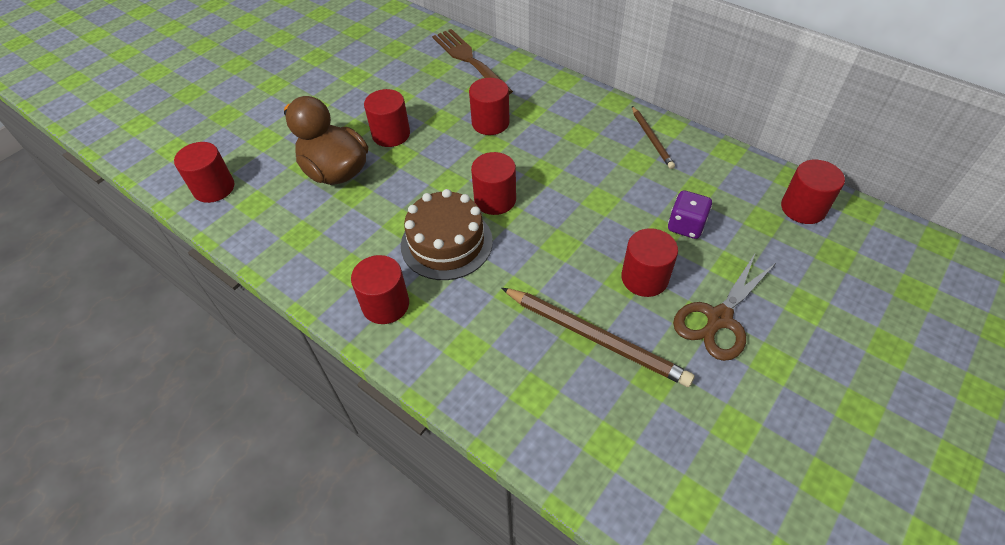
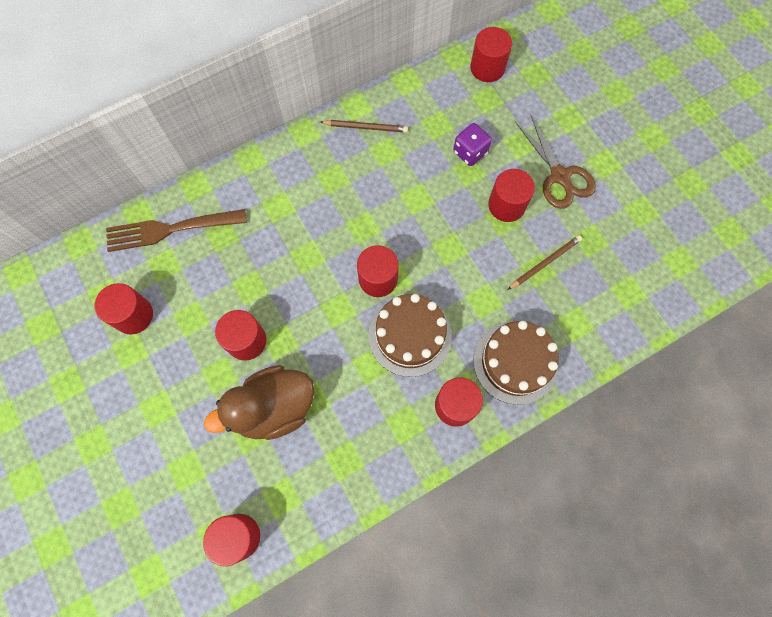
camera: 70 degrees left, 20 degrees up
(457, 345) = (515, 362): none -> brown cake
(490, 123) = (277, 245): red cylinder -> red cylinder (133, 315)
(595, 337) = (545, 263): brown pencil -> brown pencil, size x0.58

